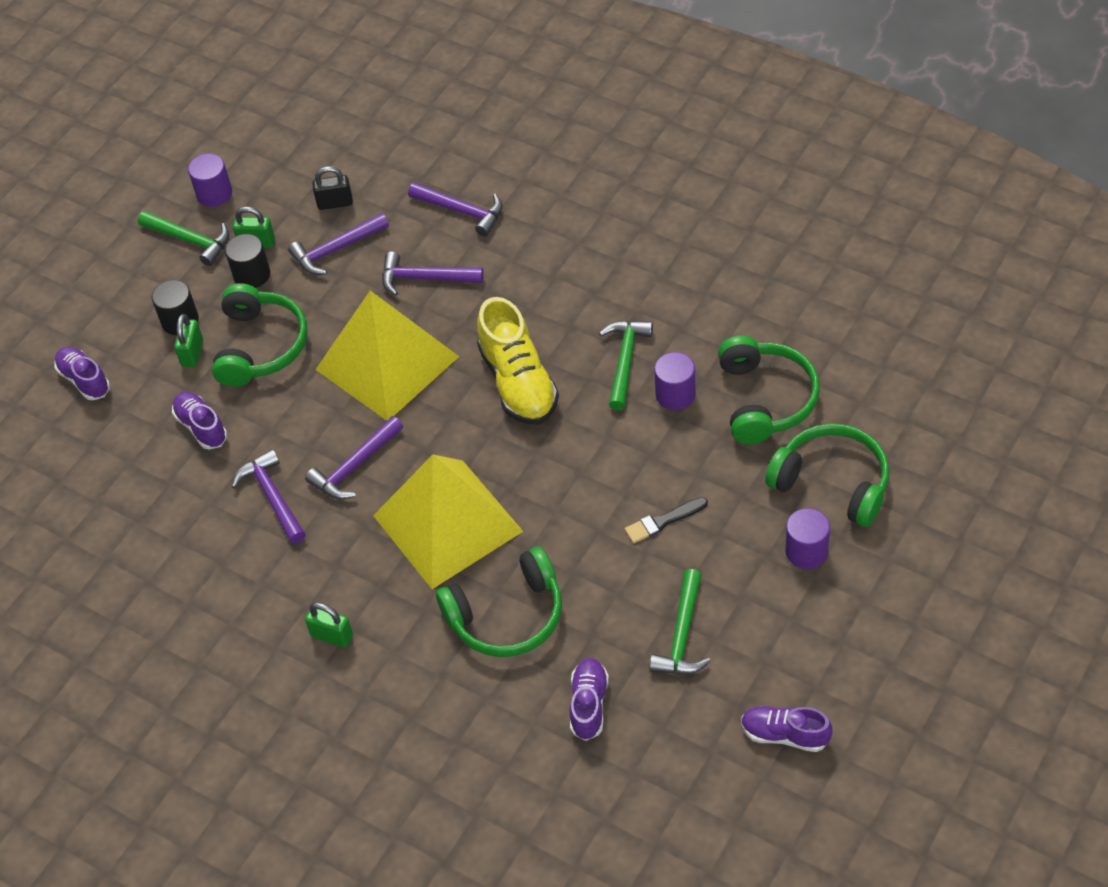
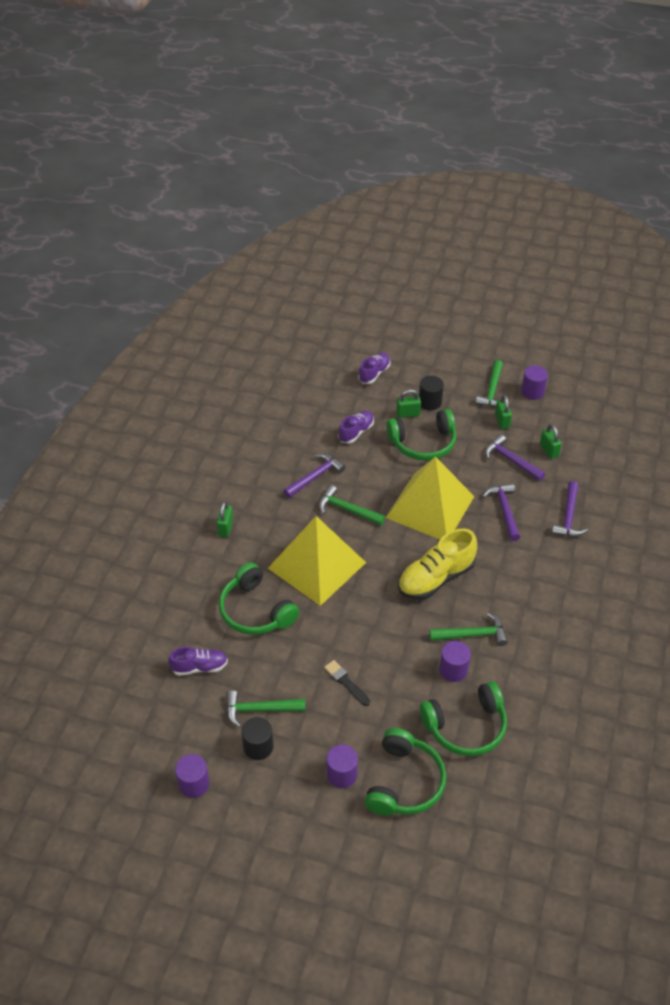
camera: 70 degrees right, 5 degrees down
(252, 275) = (476, 425): black cylinder -> black cylinder (258, 747)
(335, 203) = (548, 450): black padlock -> green padlock
(354, 466) = (347, 509): purple hammer -> green hammer
(785, 735) = (194, 784): purple shoe -> purple cylinder

